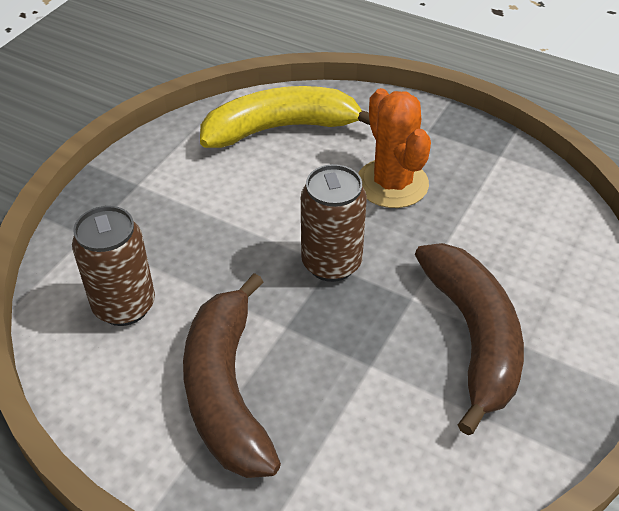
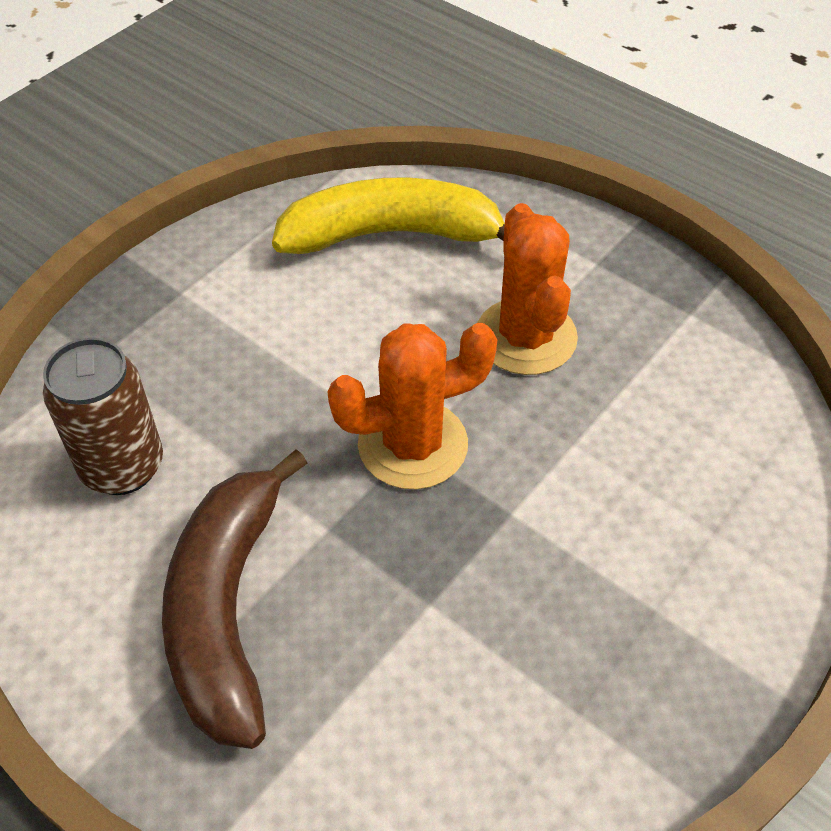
camera: 10 degrees right, 5 degrees up
(331, 263) = (413, 445): brown can -> orange cactus
(473, 337) = (583, 584): brown banana -> none

